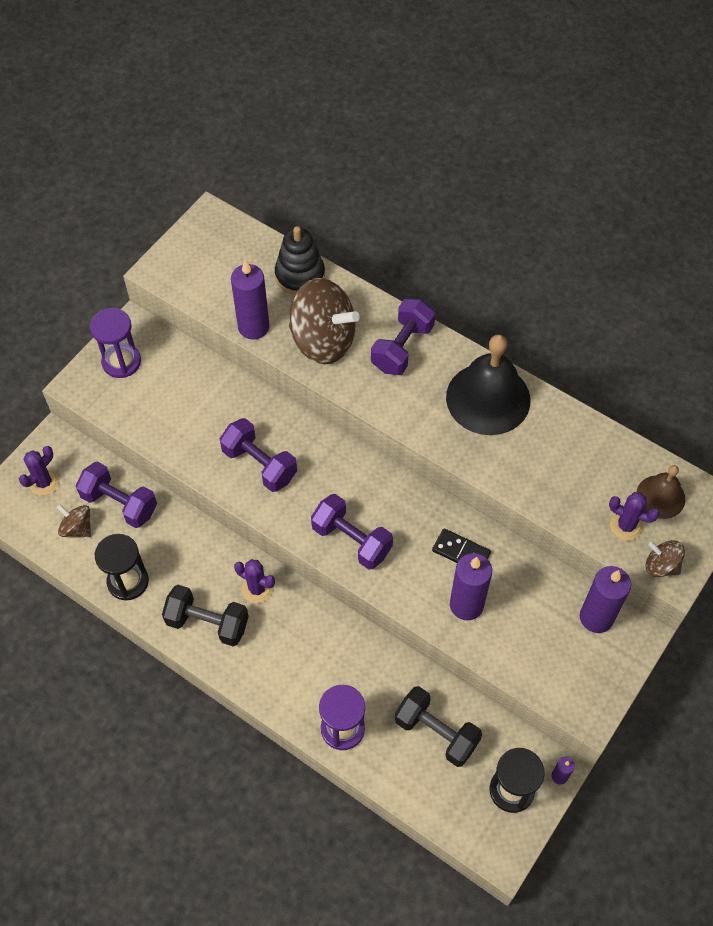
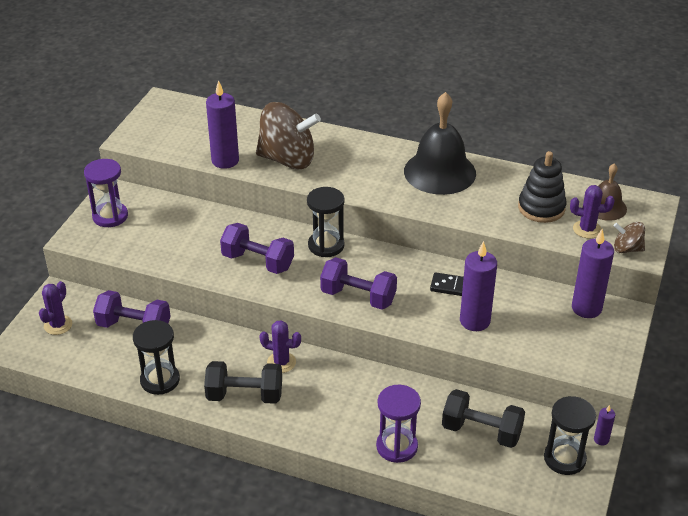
camera: 15 degrees left, 20 degrees down
(77, 528) = (99, 351): brown spinning top -> none
(300, 275) = (252, 124): black stacking toy -> black stacking toy (541, 208)
(339, 458) = (326, 245): none -> black hourglass
(402, 348) = (356, 153): purple dumbbell -> none

